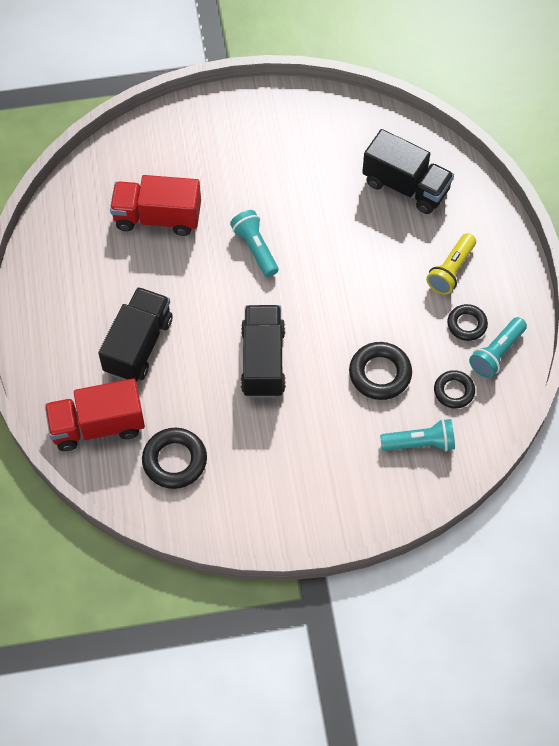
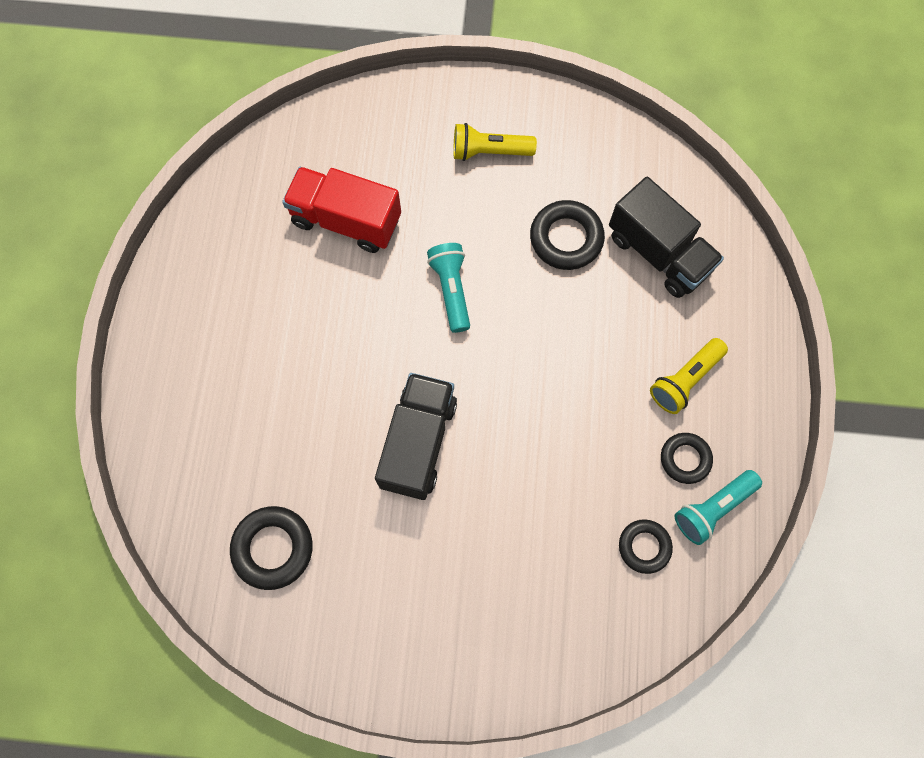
camera: 15 degrees right, 10 degrees up
(98, 426) = (195, 476): red truck -> none
(138, 345) = (274, 382): black truck -> none
(254, 143) = (489, 151): none -> yellow flashlight
(380, 374) = (557, 498): black ring -> black ring (566, 238)
(420, 443) = (582, 607): turquoise flashlight -> none

